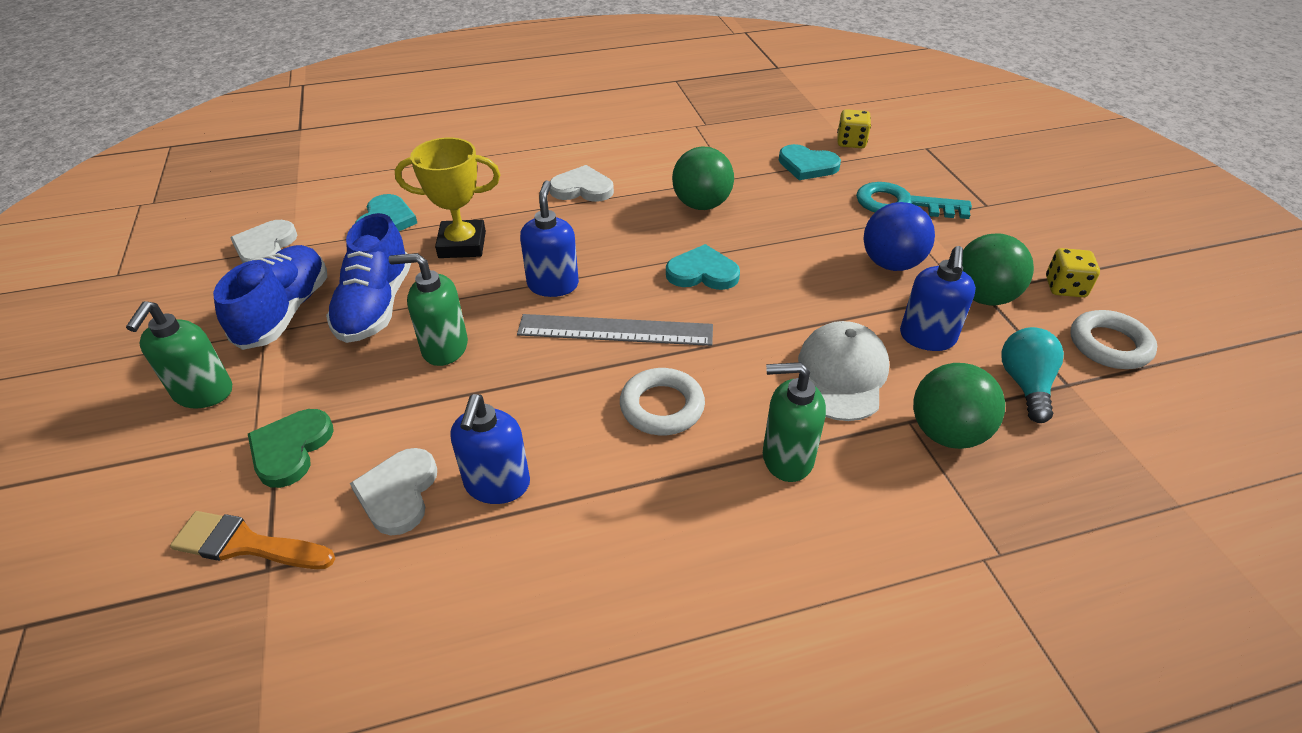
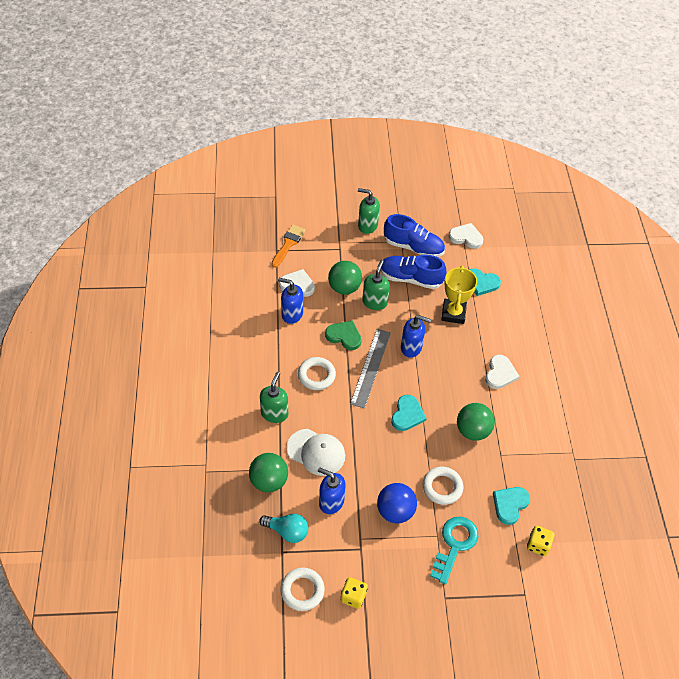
camera: 100 degrees right, 10 degrees up
(291, 449) = (329, 253): green heart -> green heart (344, 336)
(818, 223) = (442, 487): none -> white ring
(983, 297) = (355, 546): green ball -> green ball (344, 288)

